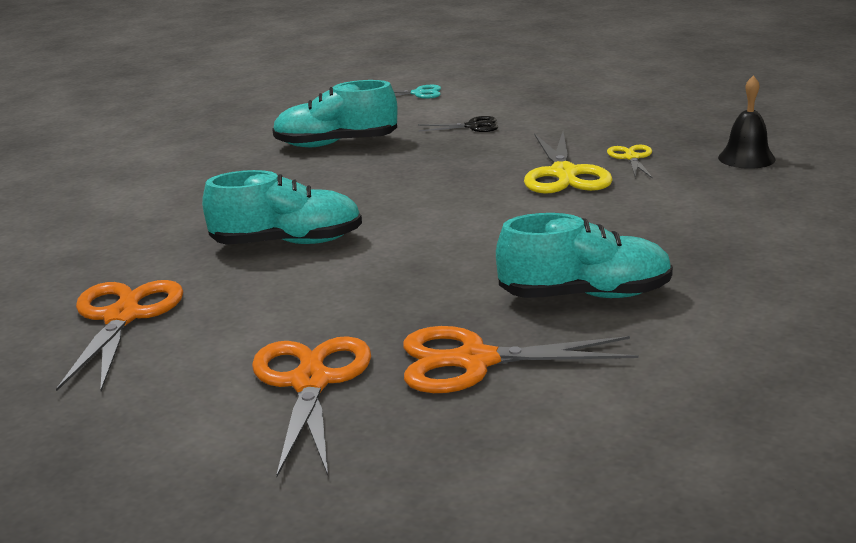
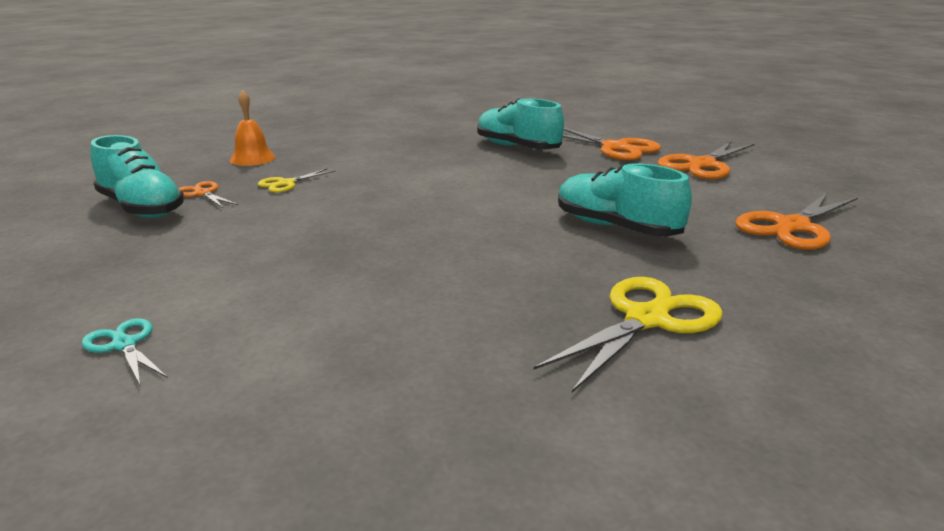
camera: 135 degrees left, 0 degrees up
(336, 144) = (393, 308): turquoise shoe -> turquoise shoe (141, 208)
(472, 126) = (255, 260): black scissors -> none
(564, 174) = (348, 192): yellow scissors -> yellow scissors (646, 319)
(650, 129) = (203, 193): none -> orange scissors
(746, 158) = (252, 158): black bell -> orange bell

